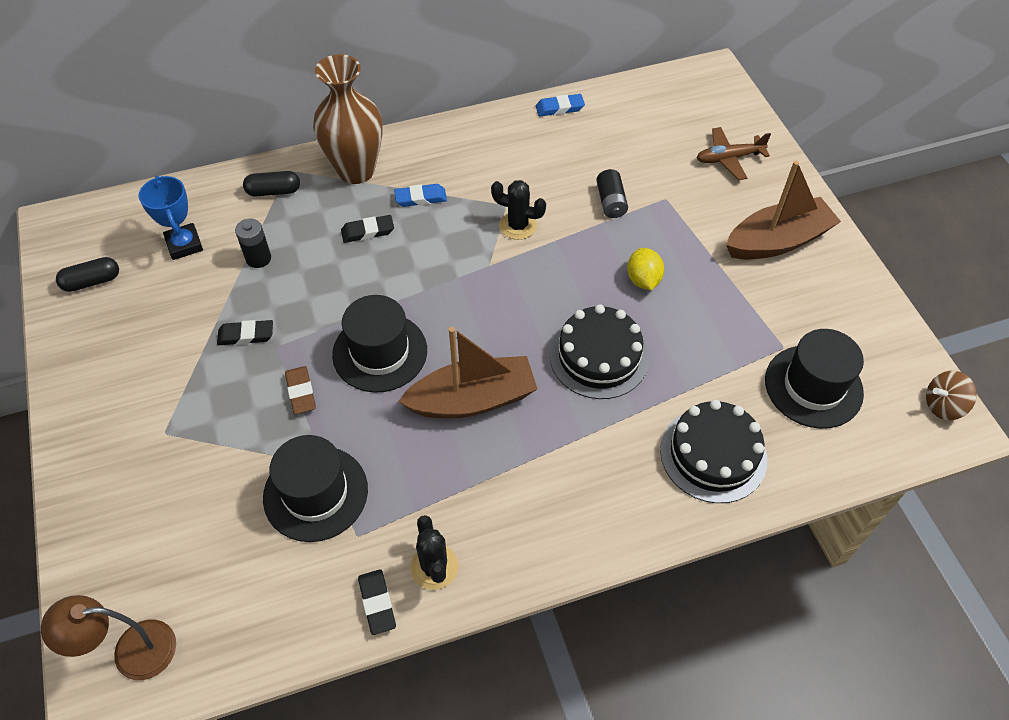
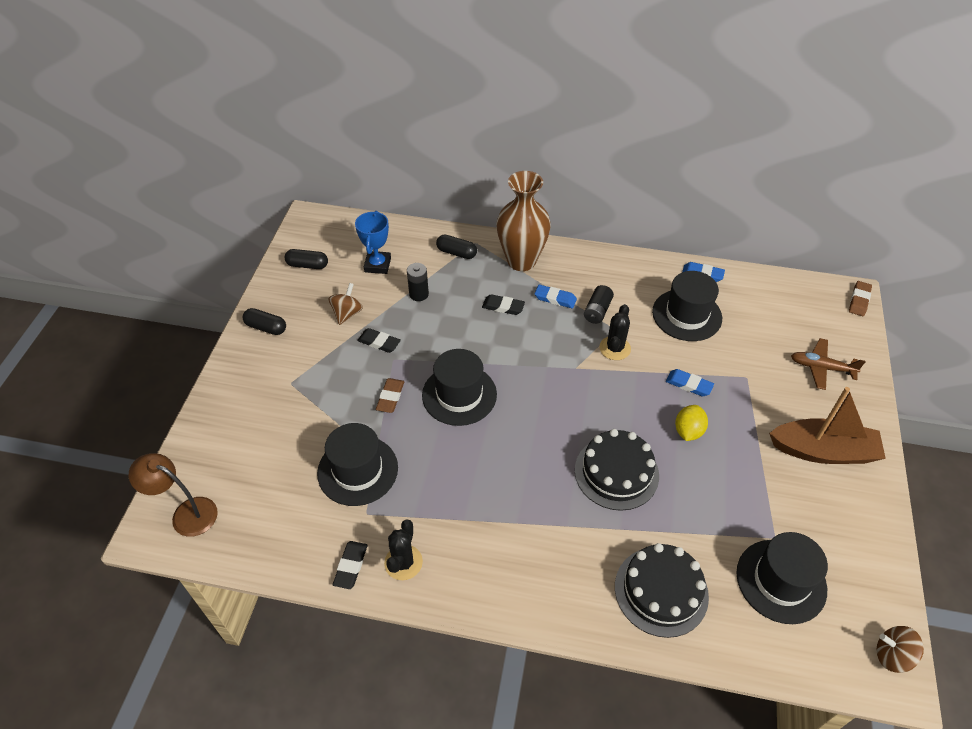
camera: 30 degrees right, 5 degrees down
(87, 380) = (266, 327): none -> black capsule
(183, 318) = (347, 313): none -> brown spinning top
(472, 399) = (503, 459): brown boat -> none
(518, 225) = (615, 348): black cactus -> black cactus turned 60 degrees clockwise
(570, 158) = (687, 315): none -> black hat
(611, 202) = (699, 361): black battery -> black battery (597, 311)
(615, 231) = (689, 385): none -> blue eraser
(724, 75) = (859, 300): none -> brown eraser

